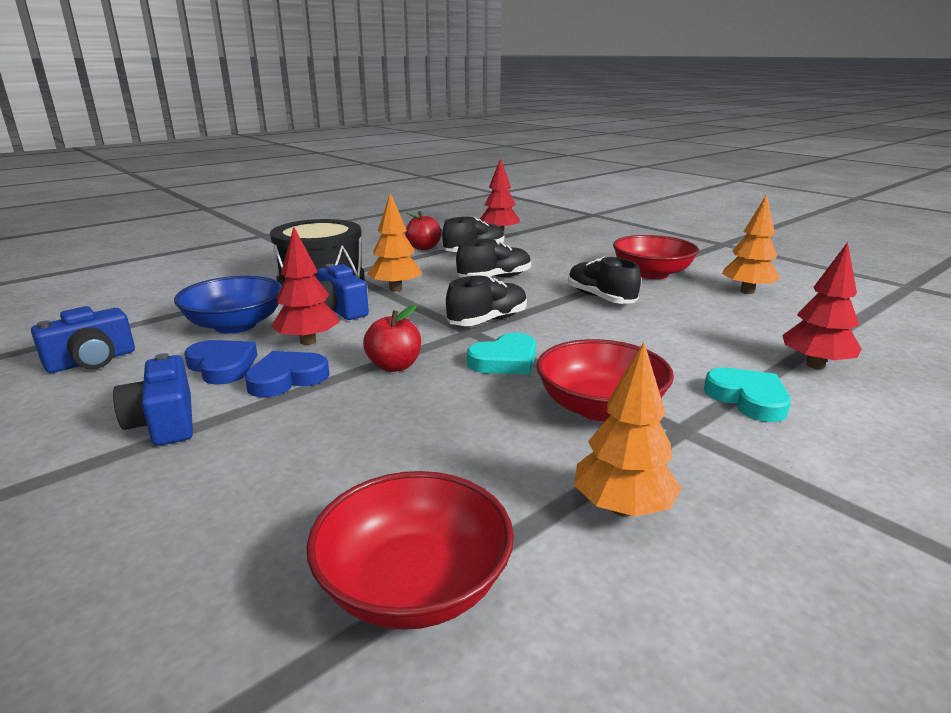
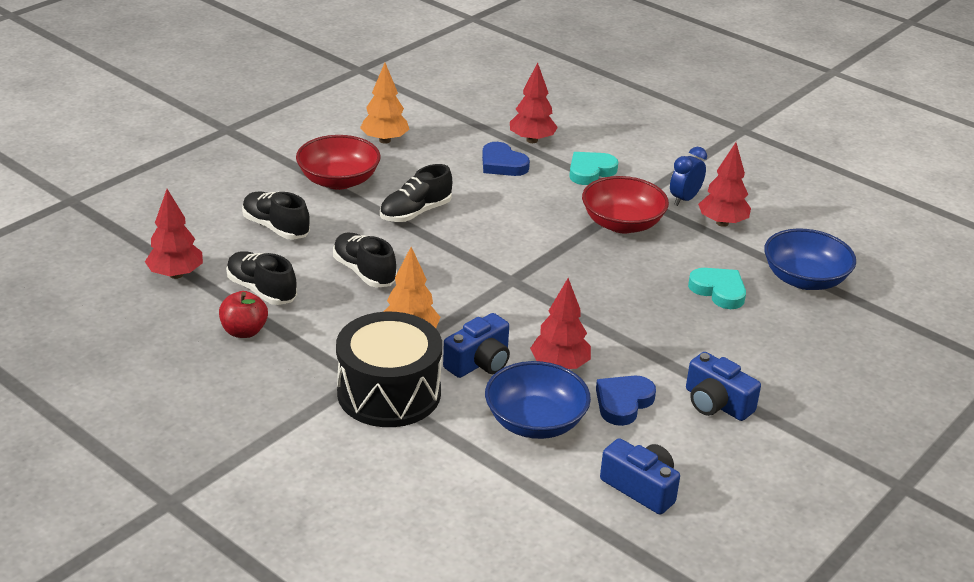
camera: 100 degrees left, 10 degrees up
(164, 422) = (716, 403): blue camera -> blue camera turned 75 degrees clockwise
(287, 378) = (632, 362): blue heart -> blue heart (502, 164)
(394, 366) = (592, 312): red apple -> none
(414, 585) = (804, 279): red bowl -> blue bowl
(488, 321) = (486, 271): black shoe -> black shoe (276, 227)
(505, 361) = (565, 261): turquoise heart -> turquoise heart (718, 291)
(622, 508) = (722, 223): orange tree -> red tree
(697, 476) = (684, 199): none -> blue clock

